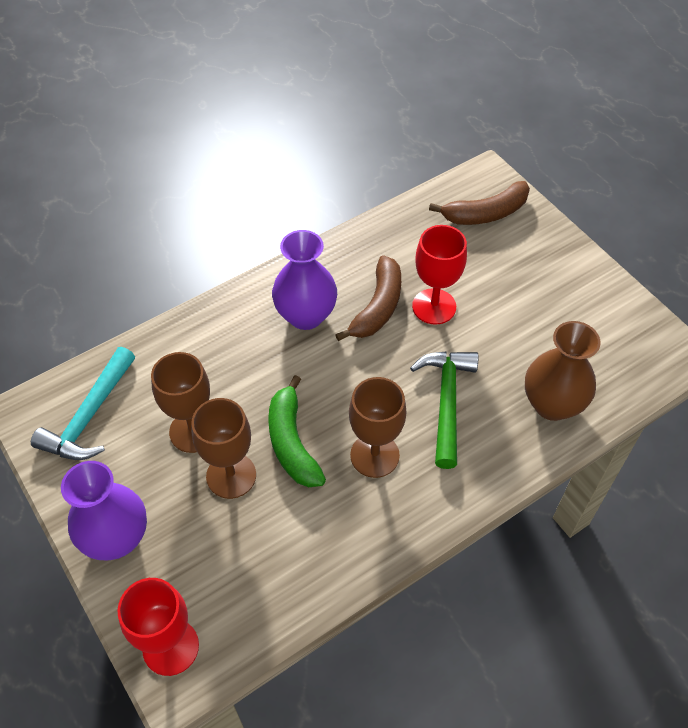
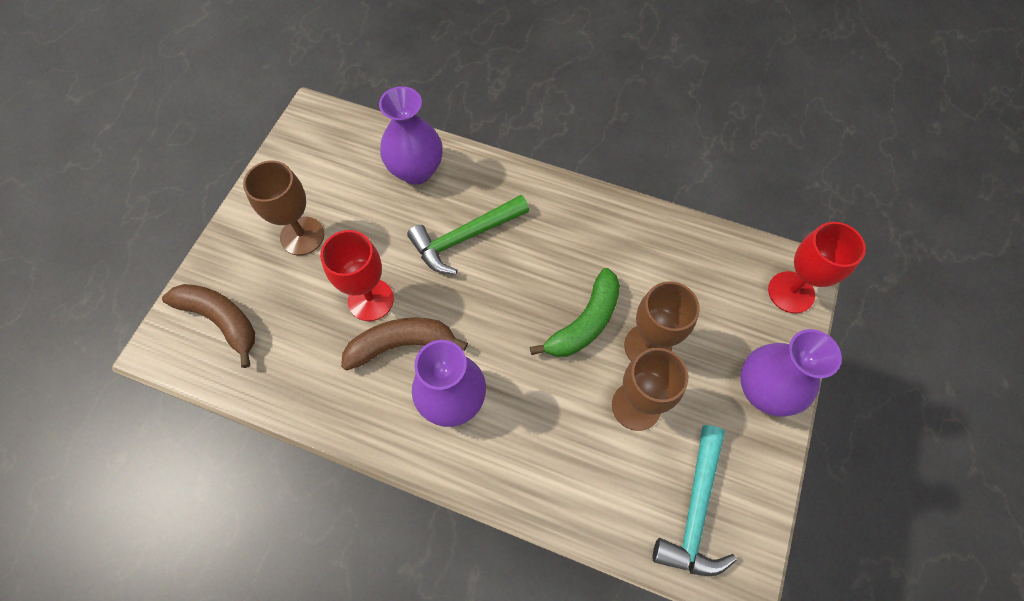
camera: 125 degrees left, 10 degrees up
(90, 416) = (695, 510): turquoise hammer -> turquoise hammer turned 120 degrees clockwise
(374, 455) = (549, 258): brown goblet -> brown goblet (302, 236)
(552, 404) = (416, 171): brown vase -> purple vase

